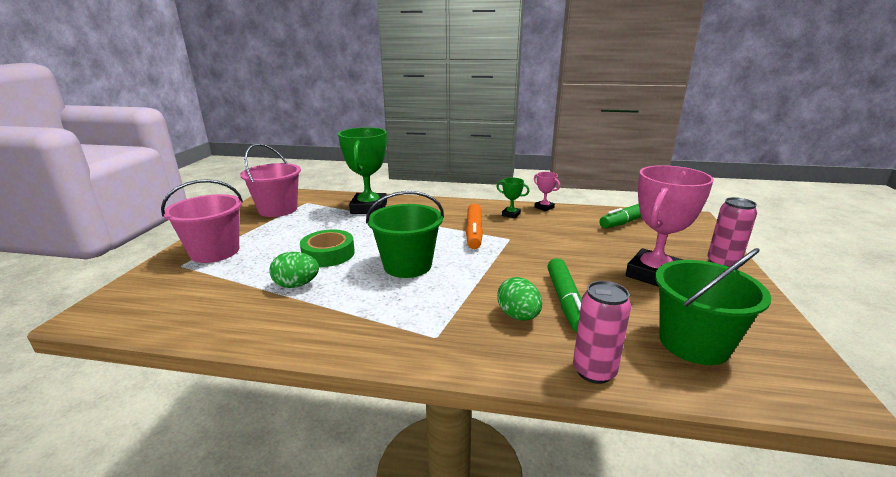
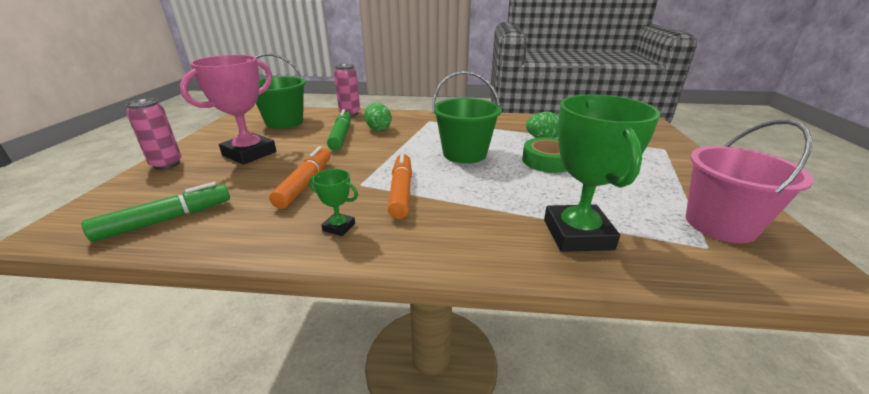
camera: 175 degrees right, 5 degrees up
(215, 252) = (661, 159): pink bucket -> none
(544, 207) = (270, 248): pink trophy -> none
(556, 240) = (305, 183): none -> orange marker

